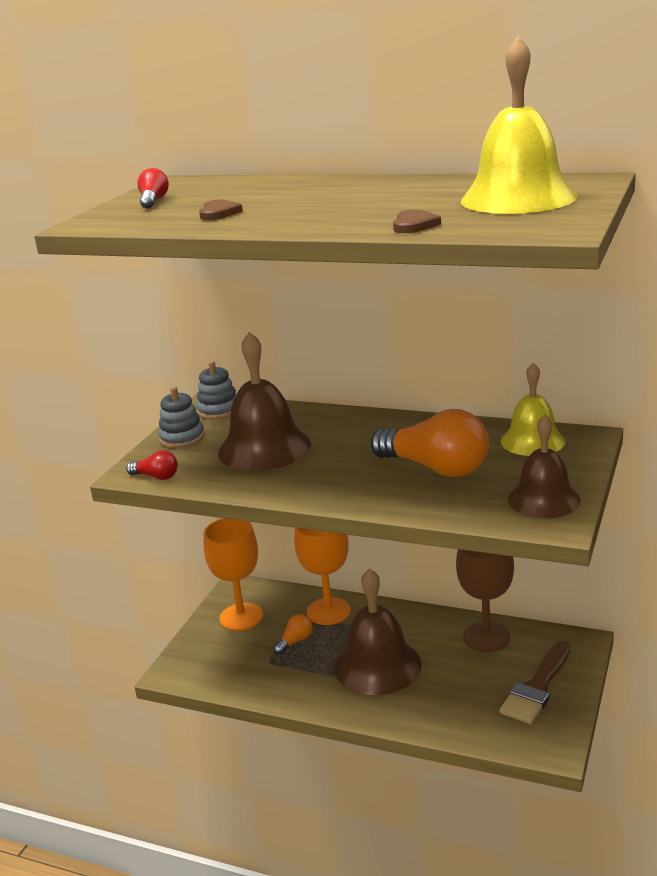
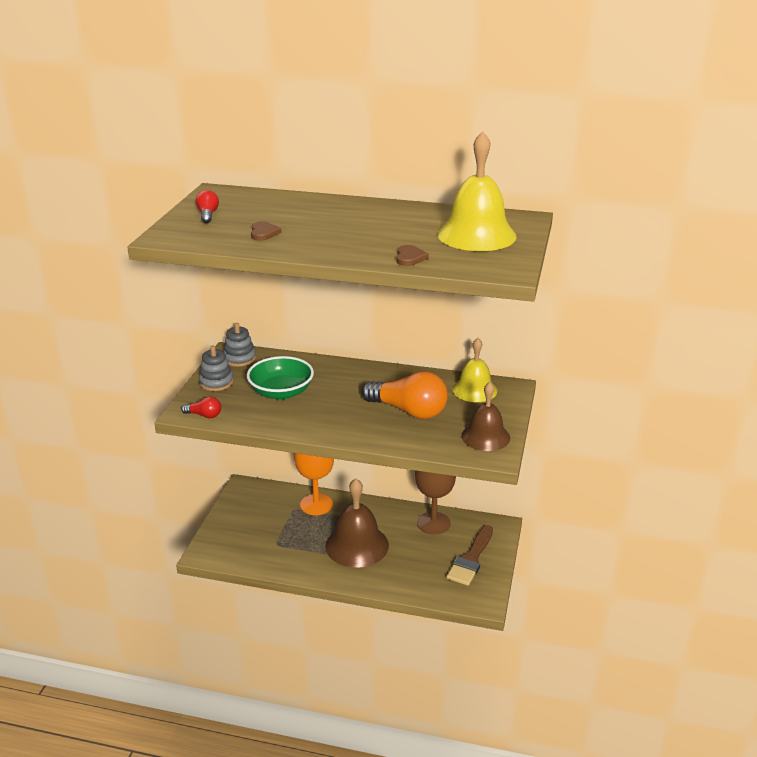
camera: 10 degrees left, 5 degrees up
(241, 617) = (250, 510): orange goblet -> none
(264, 448) = (281, 392): brown bell -> green bowl
(295, 641) = (294, 528): orange light bulb -> none

